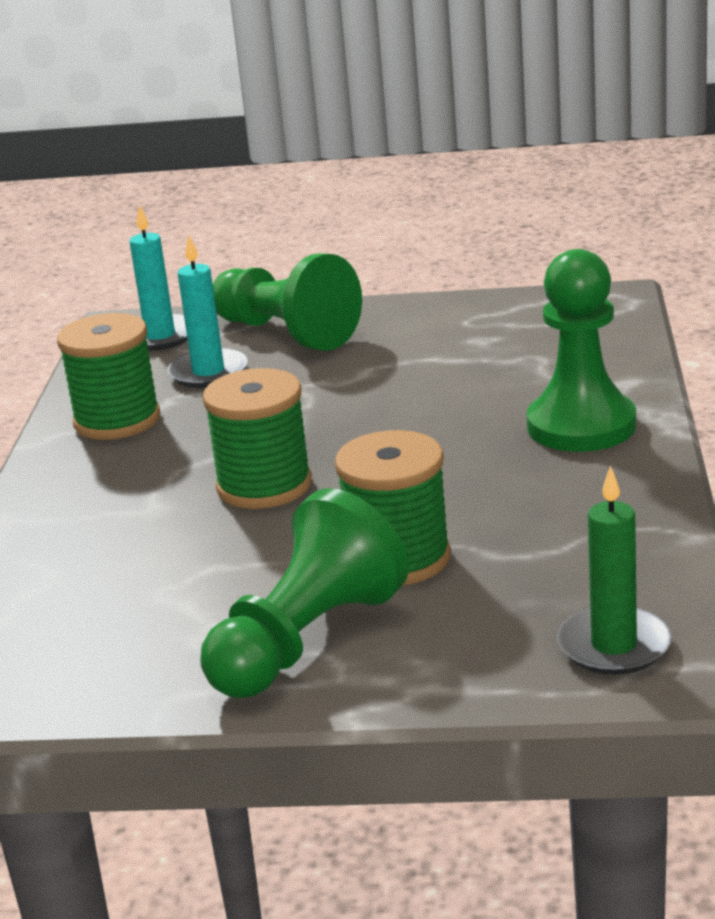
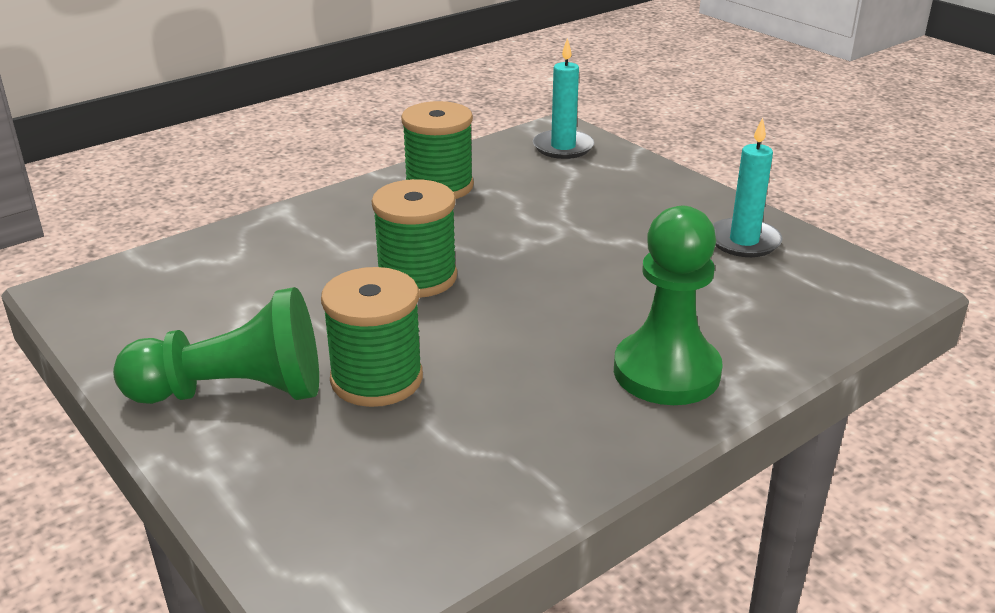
camera: 45 degrees right, 5 degrees up
(208, 372) = (539, 185): turquoise candle -> turquoise candle (744, 241)
(286, 333) = (630, 186): green pawn -> none
(614, 646) = (346, 548): green candle -> none

